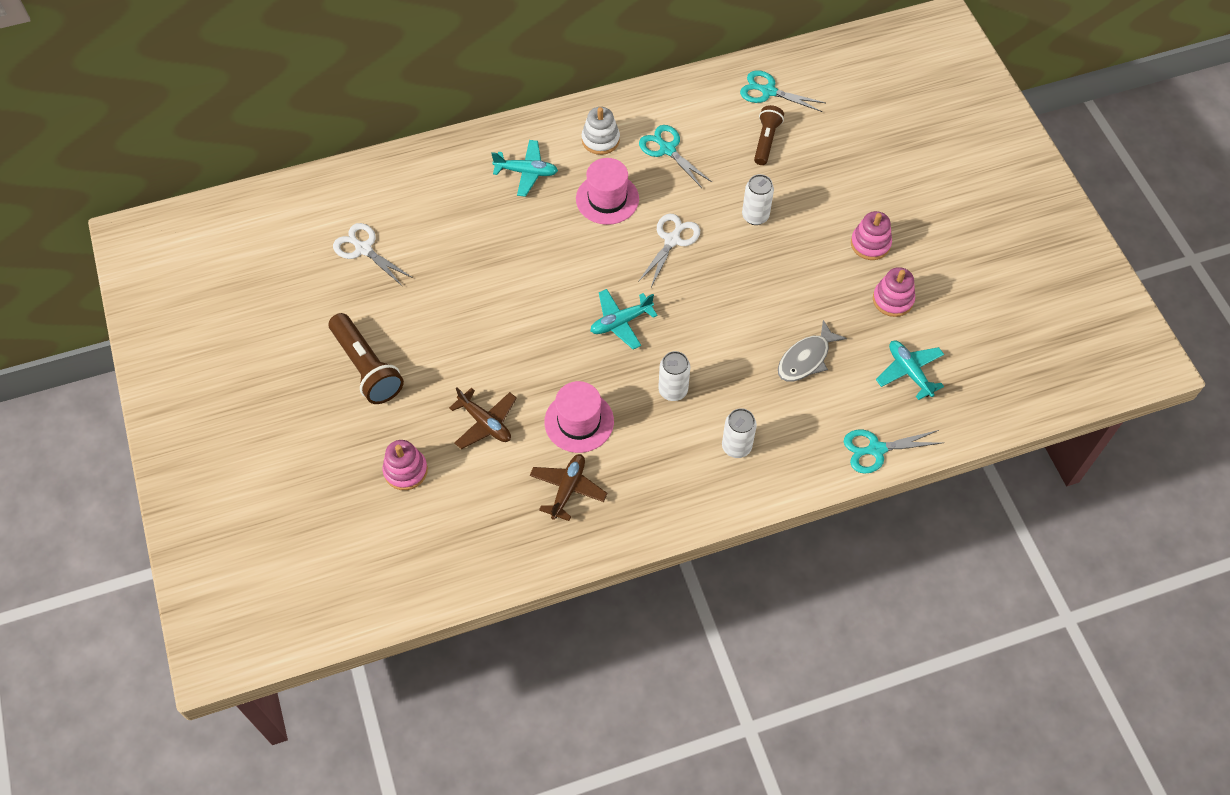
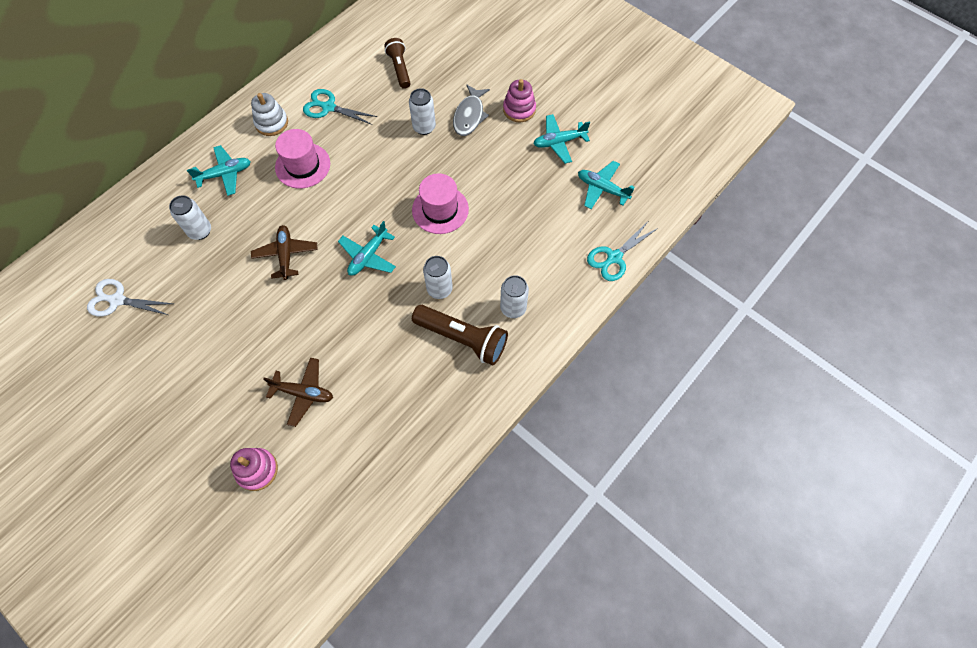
camera: 30 degrees left, 5 degrees up
(366, 367) = (174, 399): brown flashlight -> brown flashlight (462, 338)
(473, 218) = (200, 231): none -> white can
(568, 489) = (402, 412): brown plane -> brown plane (286, 255)
(579, 421) = (380, 352): pink hat -> pink hat (440, 209)
(672, 240) = (372, 174): white scissors -> none
(768, 91) = (380, 32): turquoise scissors -> none
(806, 359) = (524, 215): grey fish -> grey fish (469, 116)
(893, 299) = (559, 142): pink stacking toy -> turquoise plane

